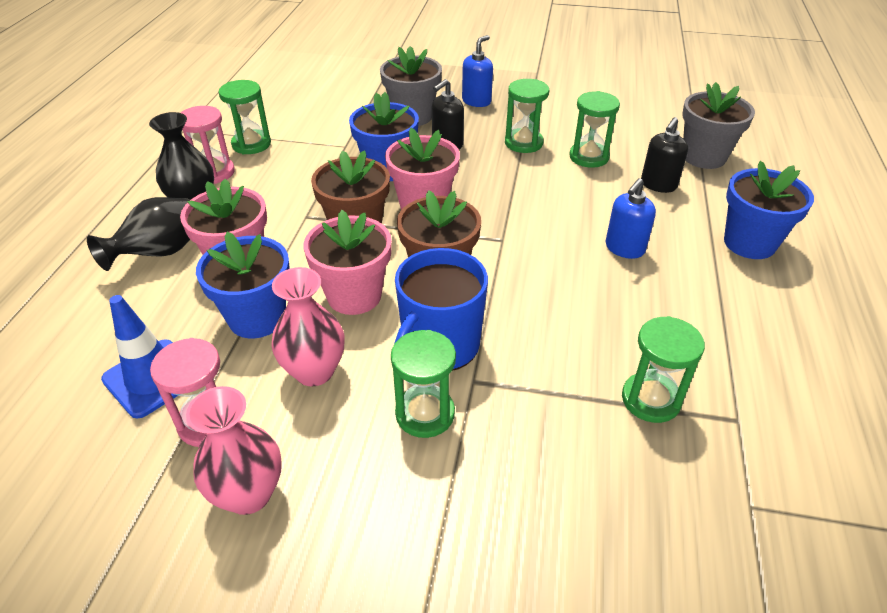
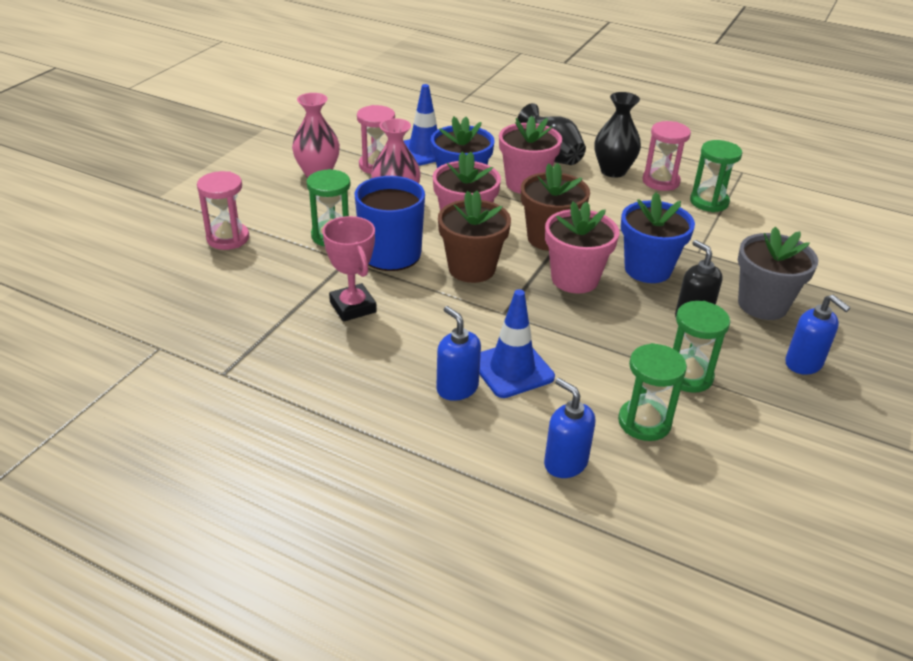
camera: 105 degrees right, 5 degrees down
(484, 543) = (228, 238): none -> pink hourglass
(558, 347) = (353, 307): none -> pink trophy
(577, 223) = (512, 369): none -> blue traffic cone
(651, 399) = (273, 336): green hourglass -> none
(658, 185) = (565, 463): black soap dispenser -> blue soap dispenser
(703, 157) = (623, 542): grey flower pot -> none
(749, 243) = (422, 494): blue flower pot -> none

